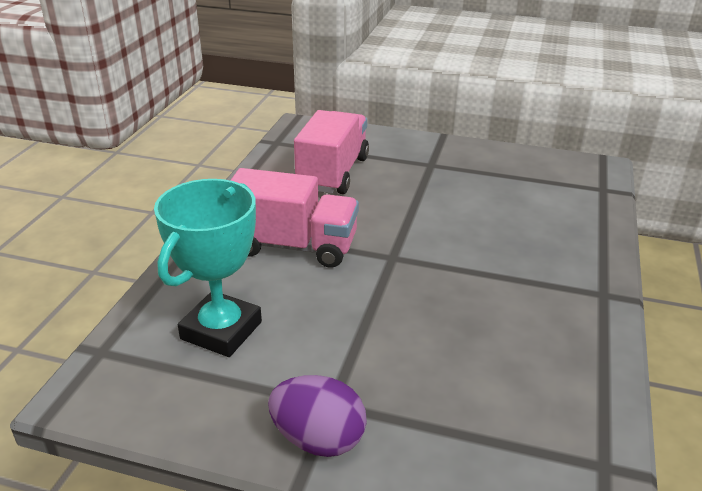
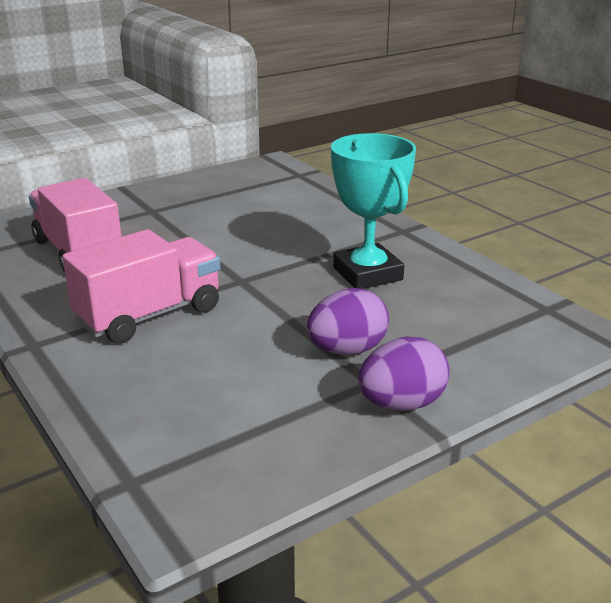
camera: 50 degrees left, 5 degrees down
(221, 330) = (207, 398): turquoise trophy -> turquoise trophy (368, 274)
(362, 365) = (347, 350): none -> purple egg

